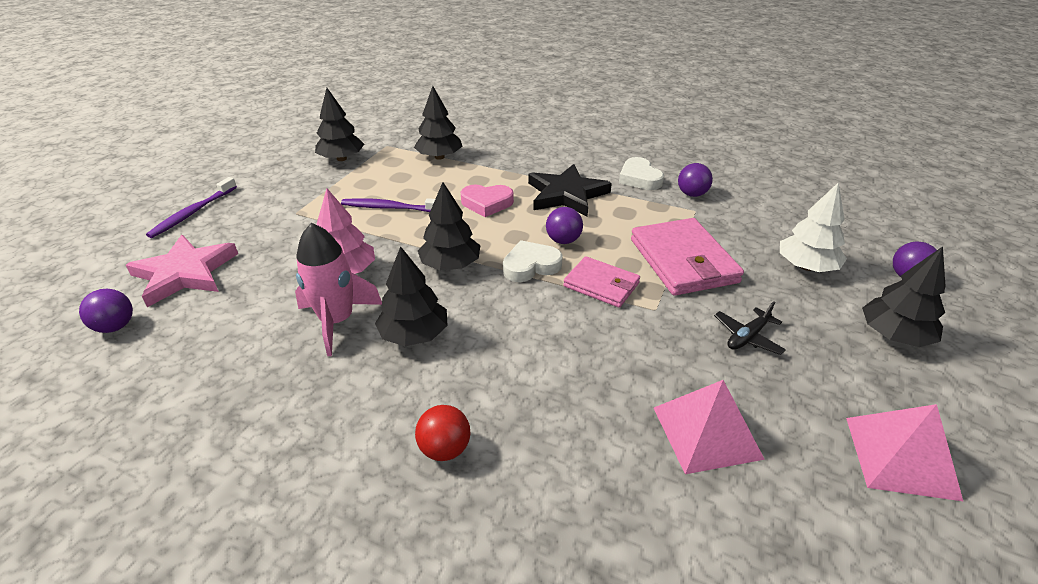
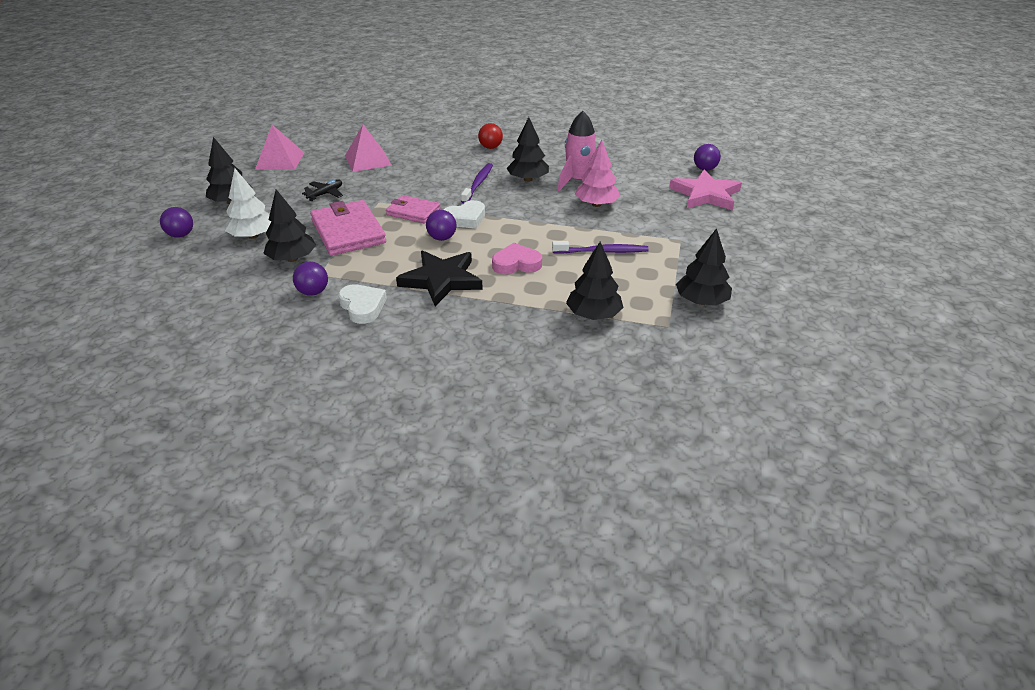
camera: 170 degrees right, 0 degrees up
(193, 213) = (766, 232): purple toothbrush -> purple toothbrush (478, 183)
(450, 265) = (525, 214): black tree -> black tree (292, 259)

